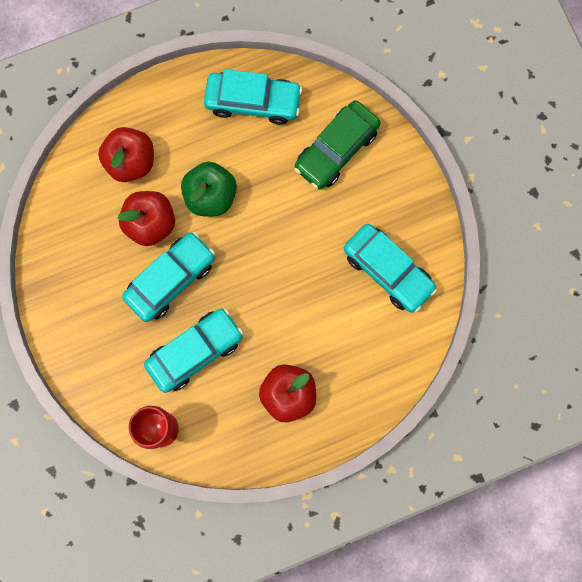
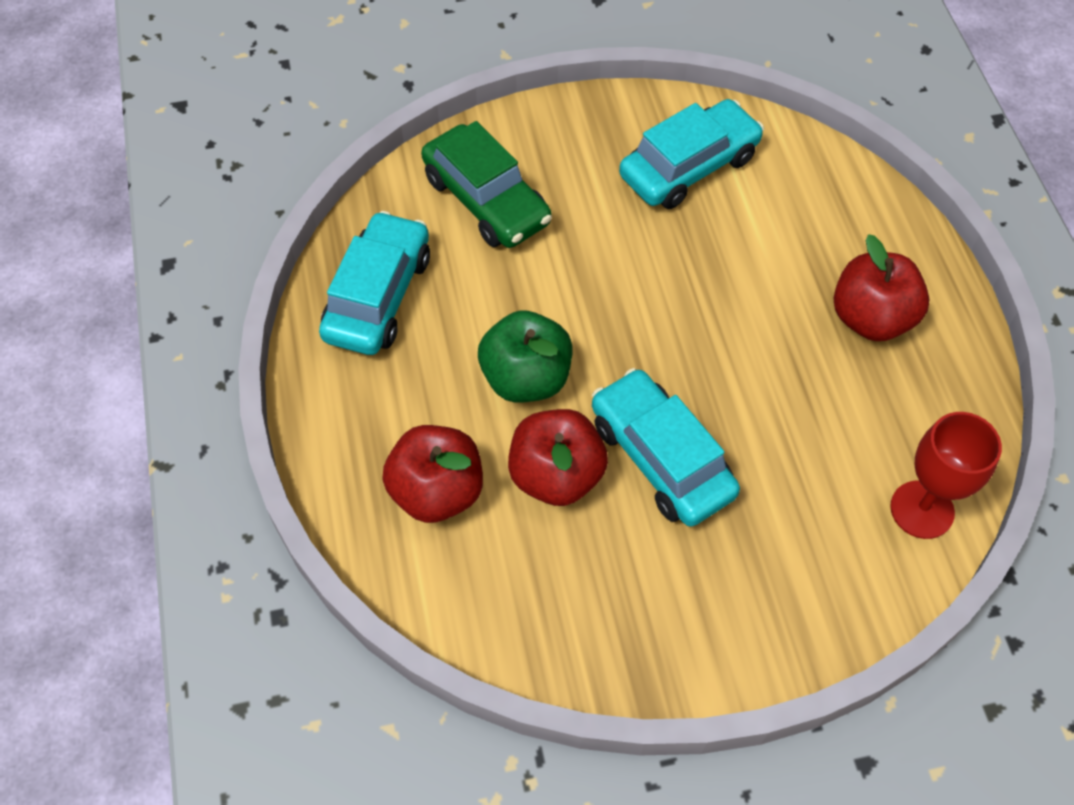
camera: 80 degrees left, 20 degrees down
(195, 351) = (791, 438): turquoise car -> none

